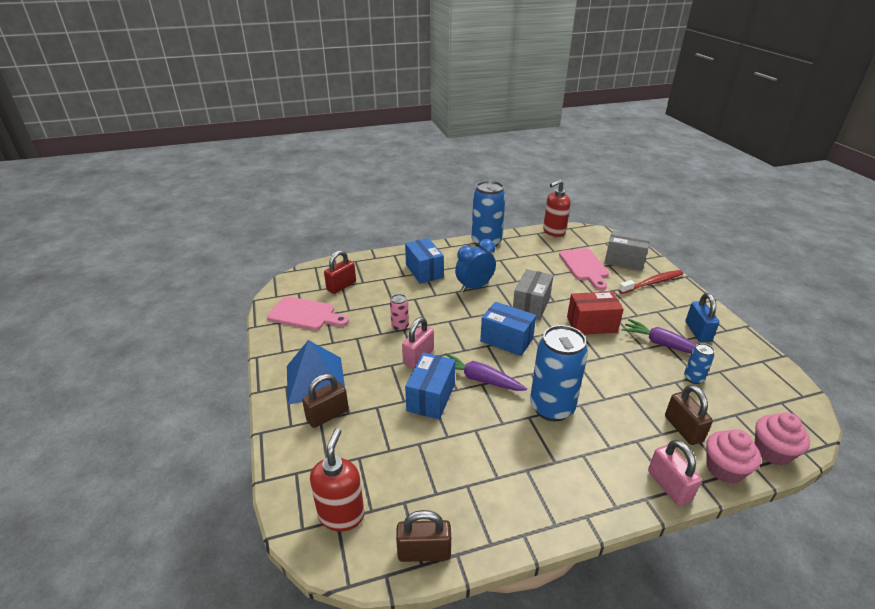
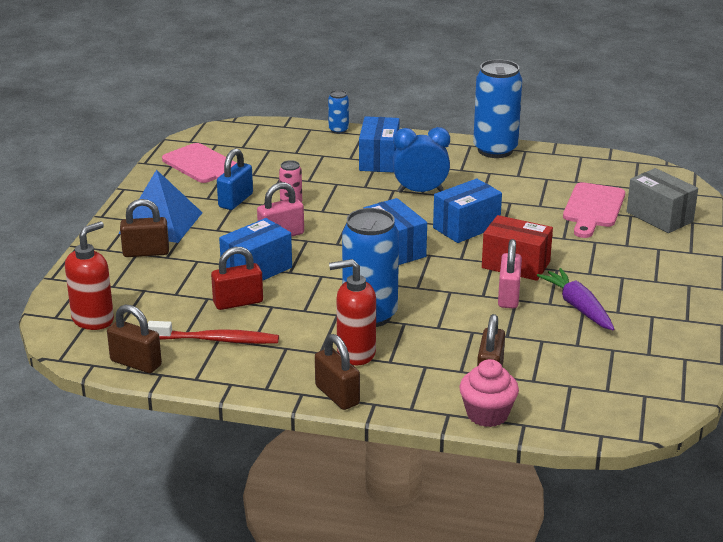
camera: 30 degrees right, 5 degrees down
(341, 286) = (268, 150): red padlock -> red padlock (238, 302)
(479, 379) = (323, 271): purple carrot -> none
(531, 305) = (466, 227): grey box -> blue box
(553, 232) = (606, 160): red soap dispenser -> red soap dispenser (355, 353)
(613, 504) = (337, 395): none -> brown padlock
(652, 283) = (662, 249): red toothbrush -> red toothbrush (216, 340)
(669, 486) = (410, 404): pink padlock -> pink padlock (508, 296)
(693, 378) = (568, 344): blue can -> blue can (338, 130)
(697, 332) = (643, 310): blue padlock -> blue padlock (235, 200)
(772, 452) = (563, 422): pink cupcake -> none

